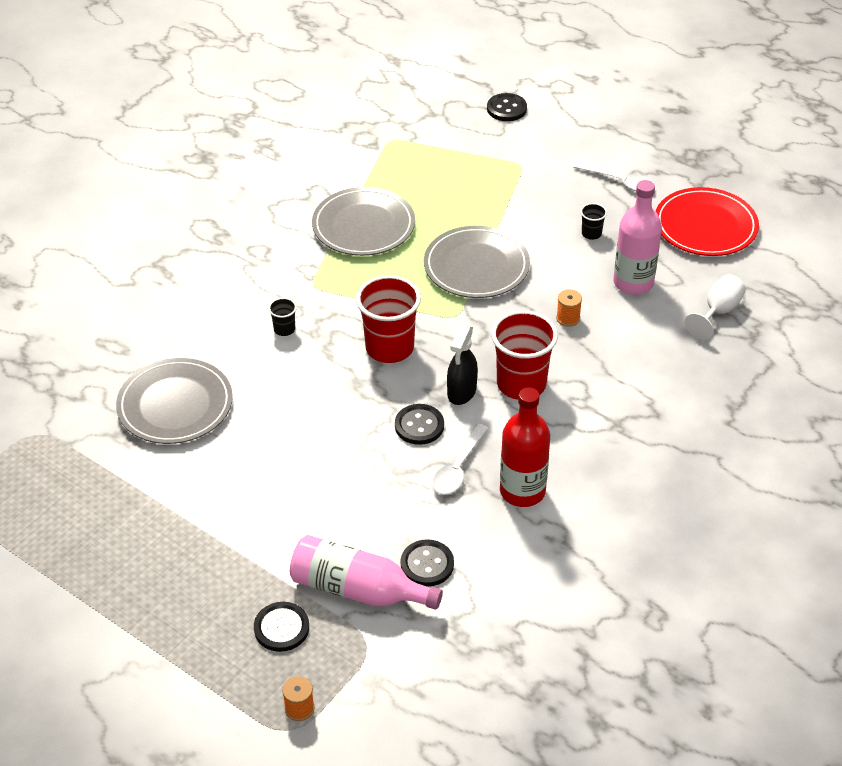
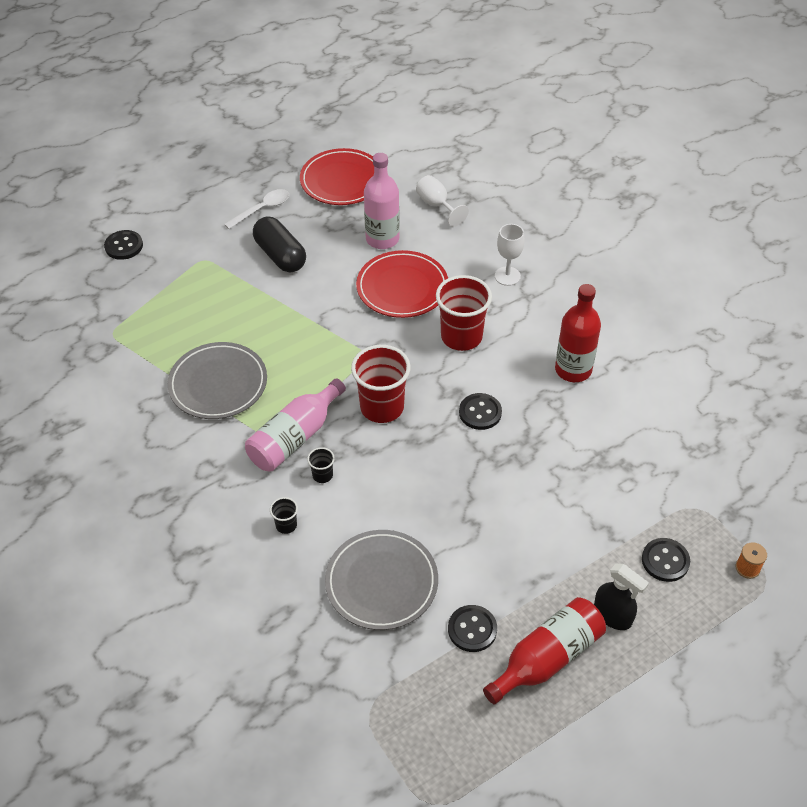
camera: 70 degrees left, 5 degrees up
(127, 550) = (547, 658): none -> red bottle
(358, 589) = (640, 499): pink bottle -> pink bottle (295, 437)
(427, 564) = (627, 448): black button -> black button (472, 629)
(458, 468) = (535, 401): white spoon -> none
(461, 392) = (454, 375): black spray bottle -> black spray bottle (612, 616)
(476, 266) = (313, 324): grey plate -> none
(559, 215) = (280, 255): none -> black capsule
(568, 318) = (402, 288): orange spool -> red plate
(591, 234) = (313, 244): black cup -> black cup (286, 525)
(639, 400) = (507, 276): none -> white goblet

